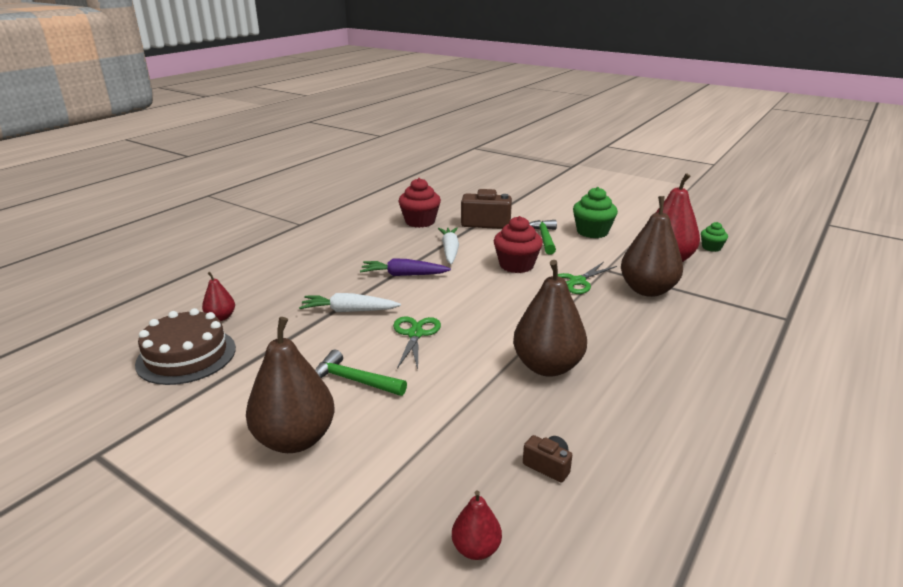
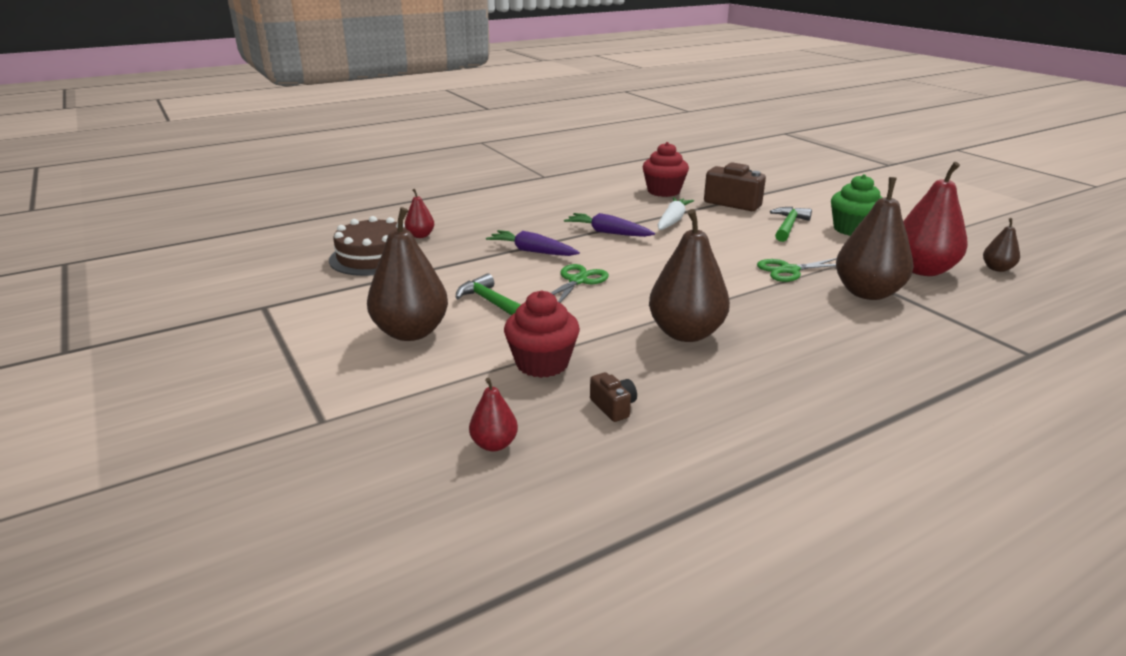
camera: 25 degrees right, 0 degrees up
(349, 311) = (532, 251): white carrot -> purple carrot
(516, 265) = (733, 244): red cupcake -> red cupcake (542, 363)
(711, 247) = (997, 268): green cupcake -> brown pear

